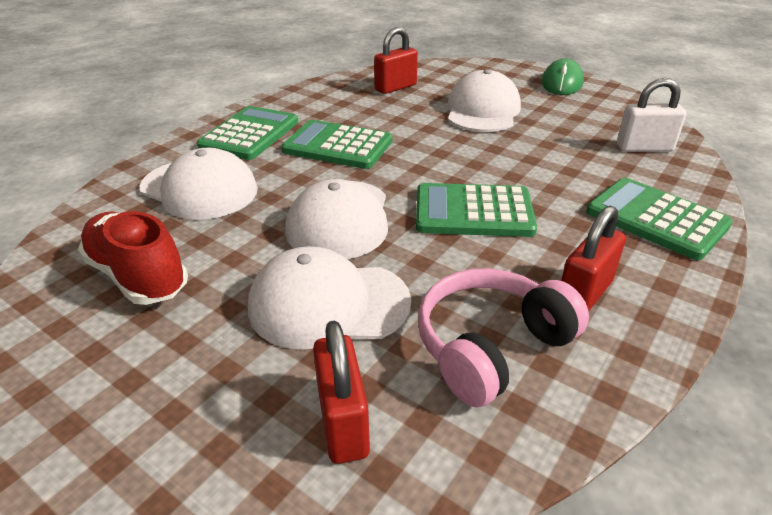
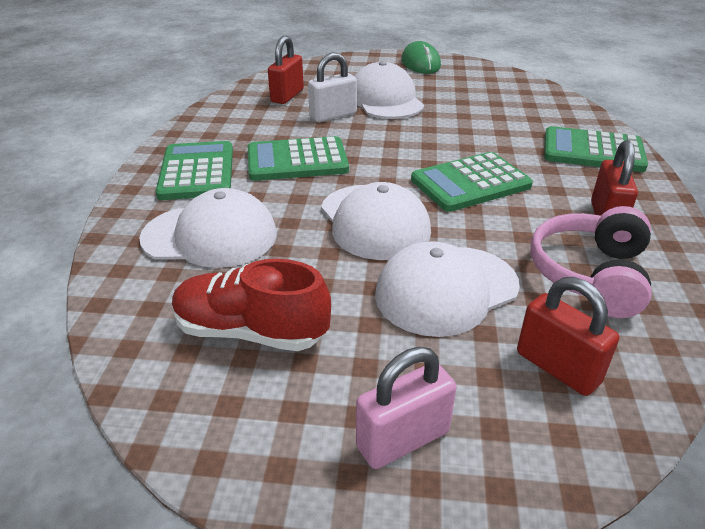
camera: 30 degrees left, 0 degrees up
(137, 417) = (403, 439): none -> pink padlock
(644, 148) = (532, 101): white padlock -> white padlock (333, 115)

